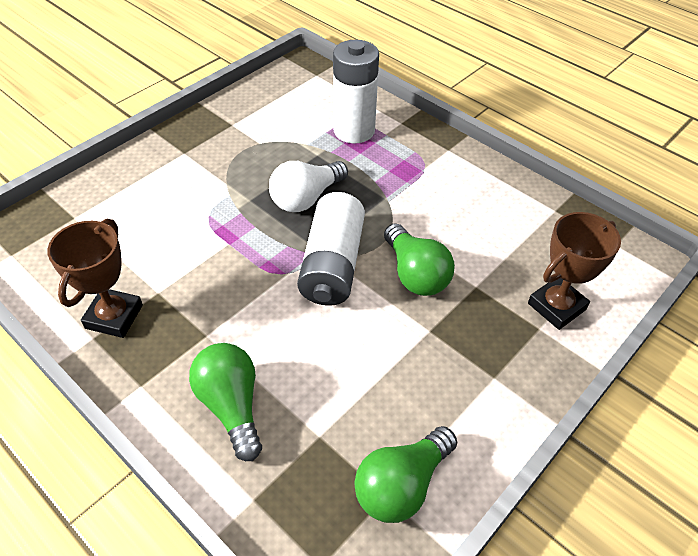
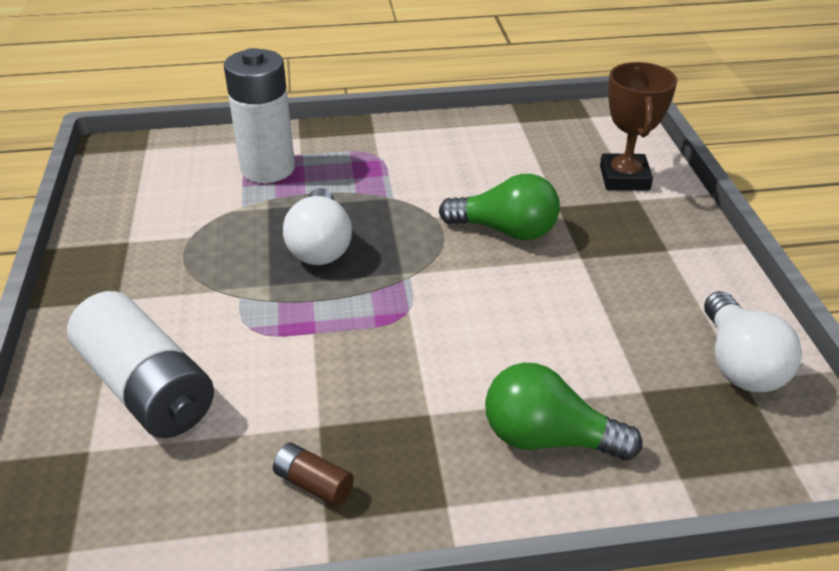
camera: 50 degrees left, 10 degrees down
(114, 316) = (313, 483): brown trophy -> brown battery
(332, 265) = (434, 274): white battery -> white battery (147, 388)
(401, 485) = (739, 363): green light bulb -> white light bulb

